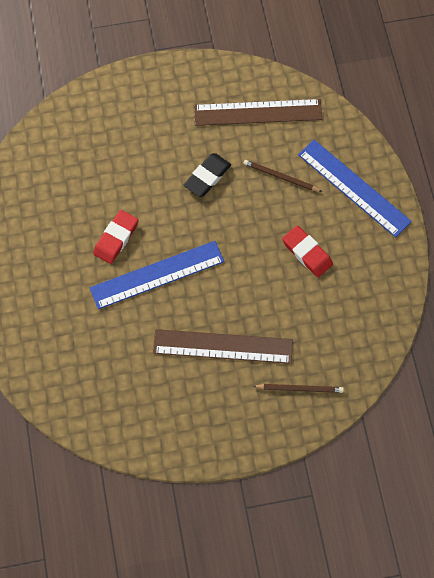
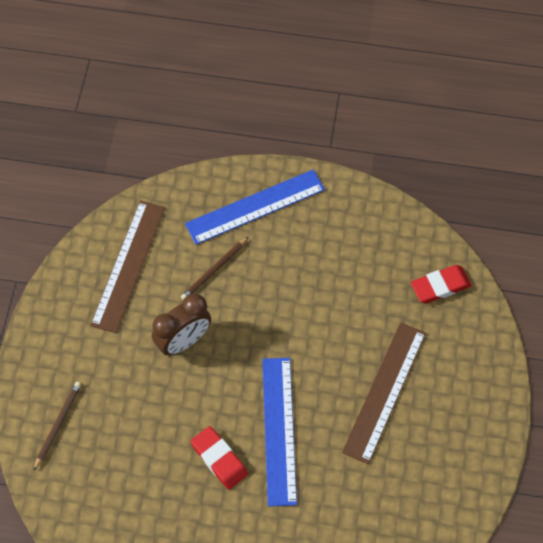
camera: 70 degrees left, 5 degrees down
(207, 177) = (183, 341): black eraser -> brown clock
(300, 388) = (455, 334): brown pencil -> brown pencil (58, 424)
(307, 253) = (310, 276): red eraser -> red eraser (440, 286)

